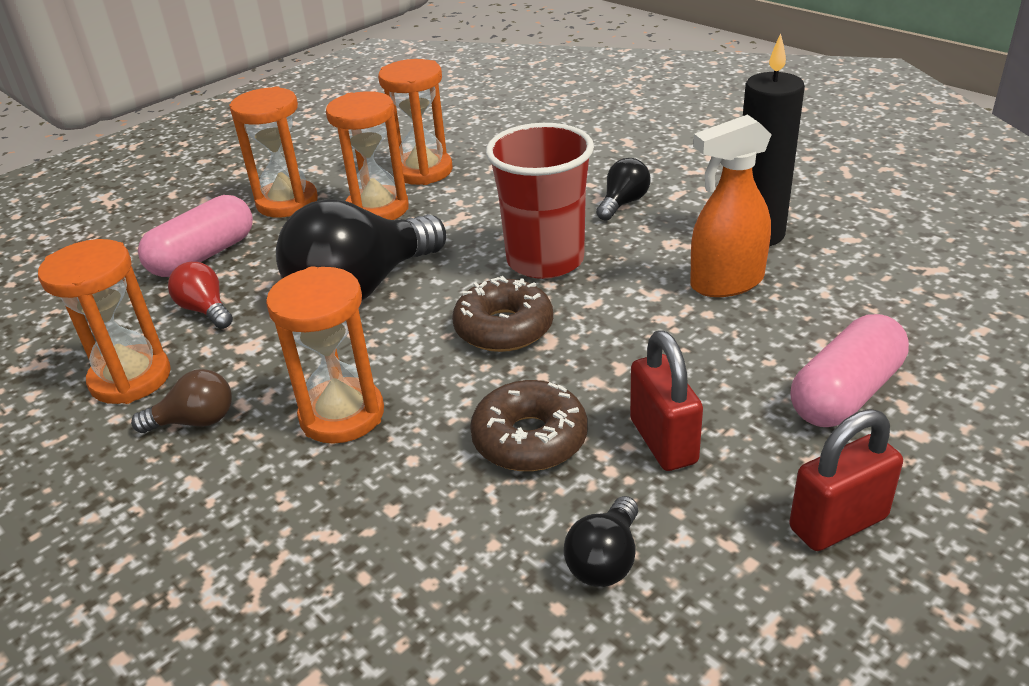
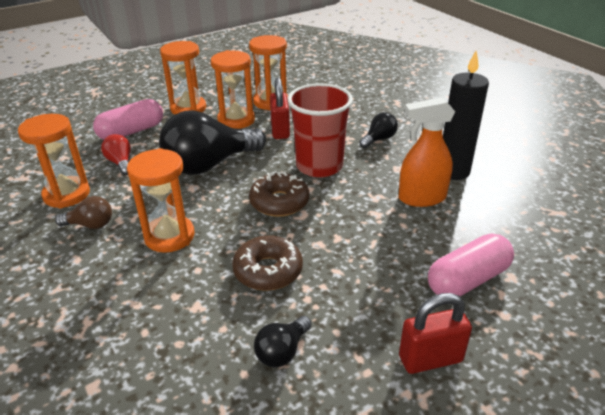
camera: 10 degrees right, 0 degrees up
(663, 441) = (345, 287): red padlock -> red padlock (280, 130)

